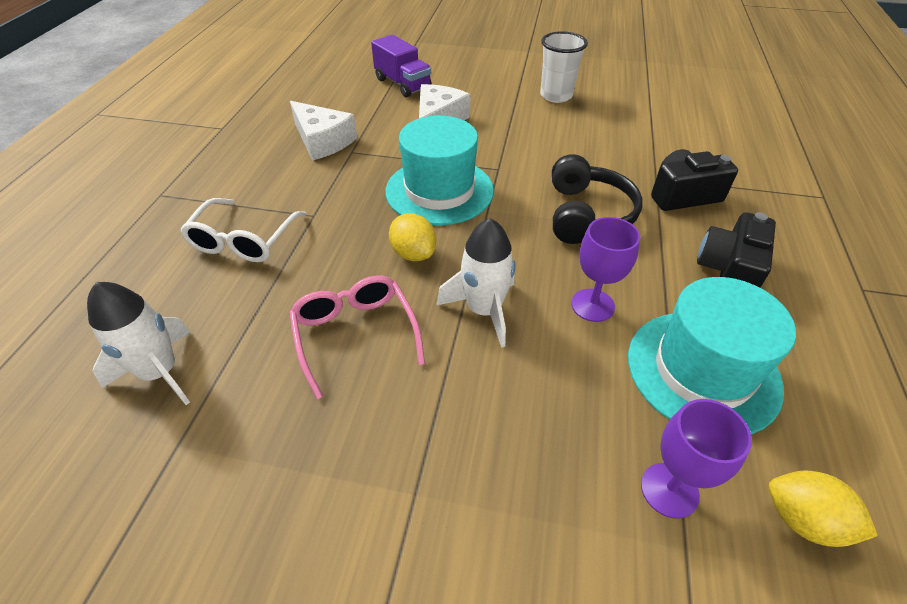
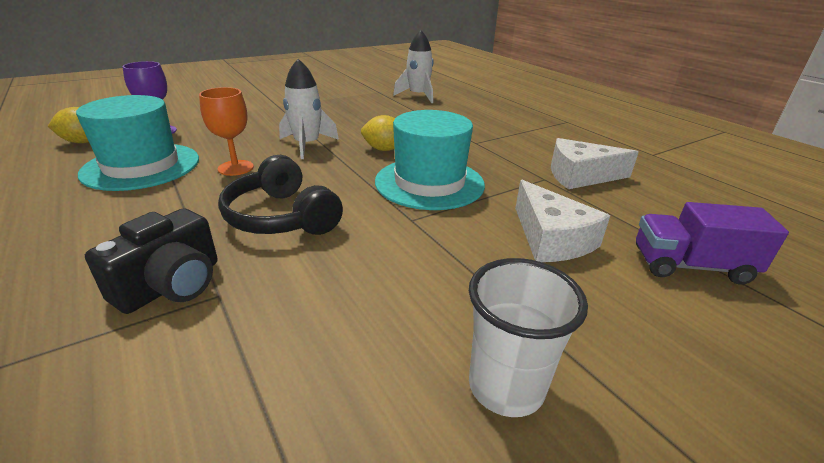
camera: 135 degrees right, 15 degrees down
(243, 240) = (481, 124): white glasses -> none
(355, 334) = (362, 121): pink glasses -> none
(592, 305) = (235, 168): purple goblet -> orange goblet
(729, 270) = (110, 227): black camera -> none

